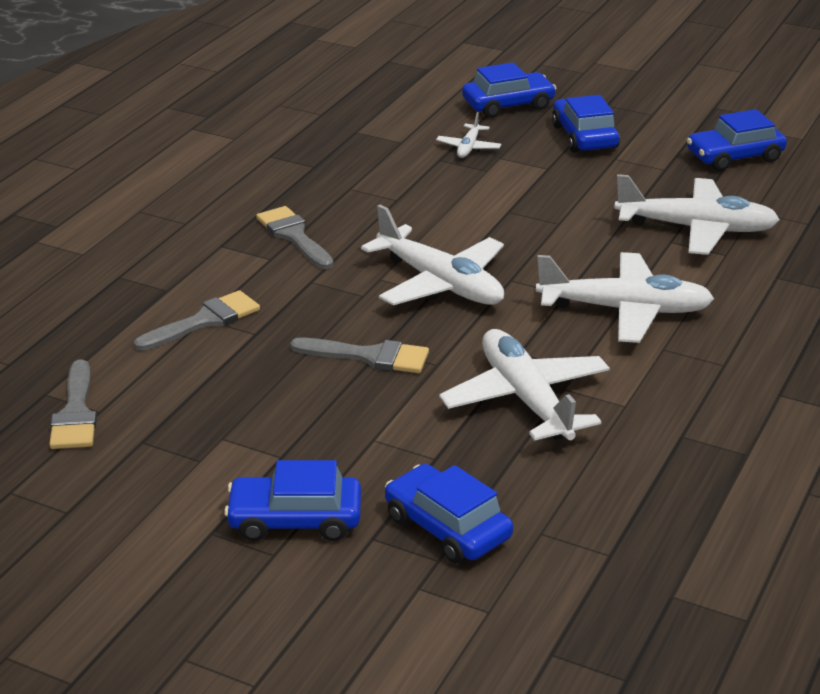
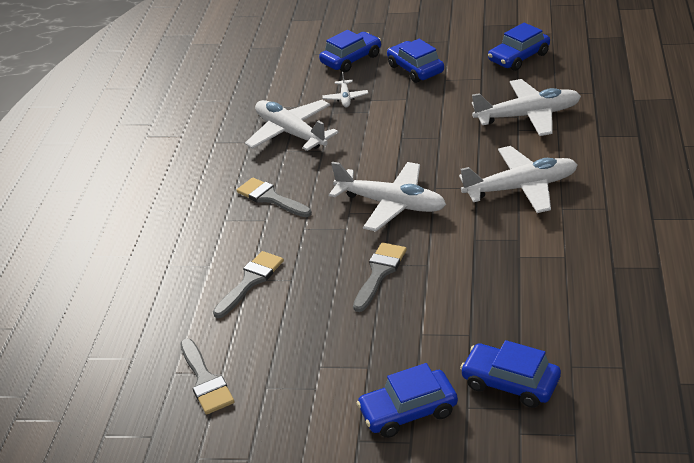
camera: 15 degrees left, 5 degrees up
(370, 356) = (379, 273): grey brush -> grey brush turned 60 degrees counterclockwise
(526, 399) = (500, 272): white plane -> white plane (291, 133)

